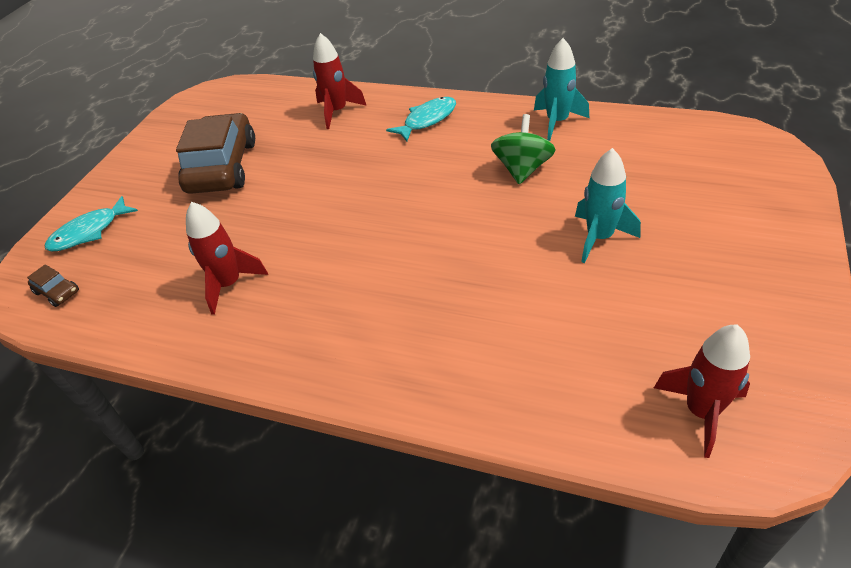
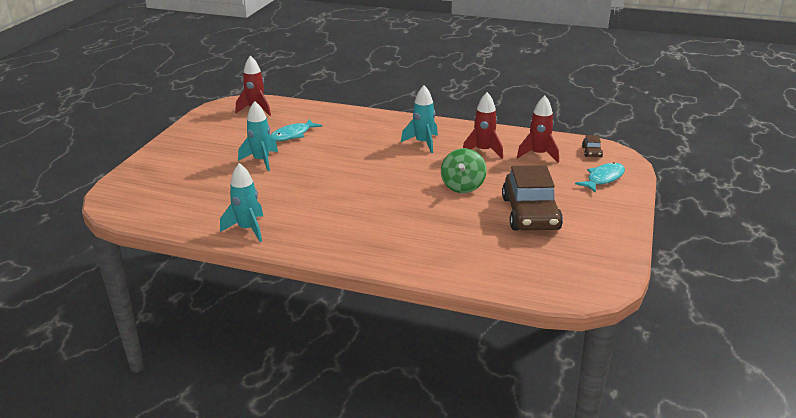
camera: 175 degrees right, 15 degrees down
(57, 292) = (591, 152): brown car -> brown car turned 120 degrees counterclockwise
(326, 301) = (423, 143): none -> turquoise rocket
(337, 112) = (443, 254): red rocket -> red rocket (538, 154)
(427, 120) = (357, 239): turquoise fish -> turquoise fish (292, 135)
(522, 169) = (291, 197): green spinning top -> green spinning top (462, 186)

